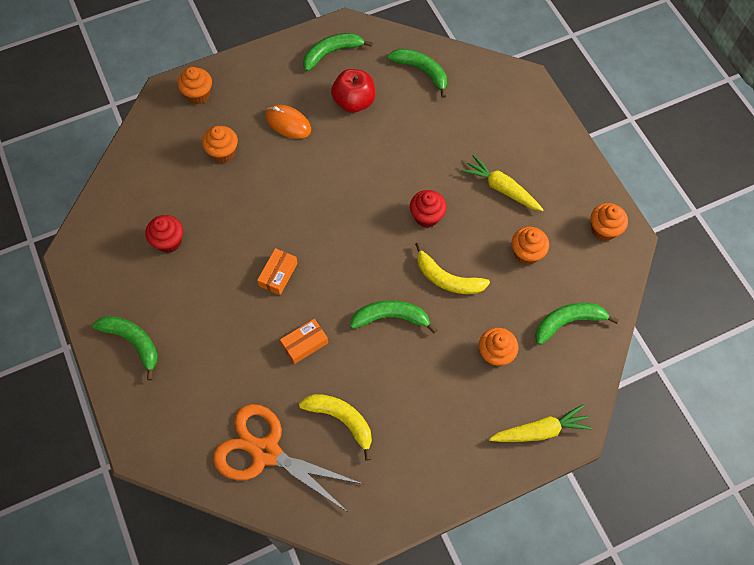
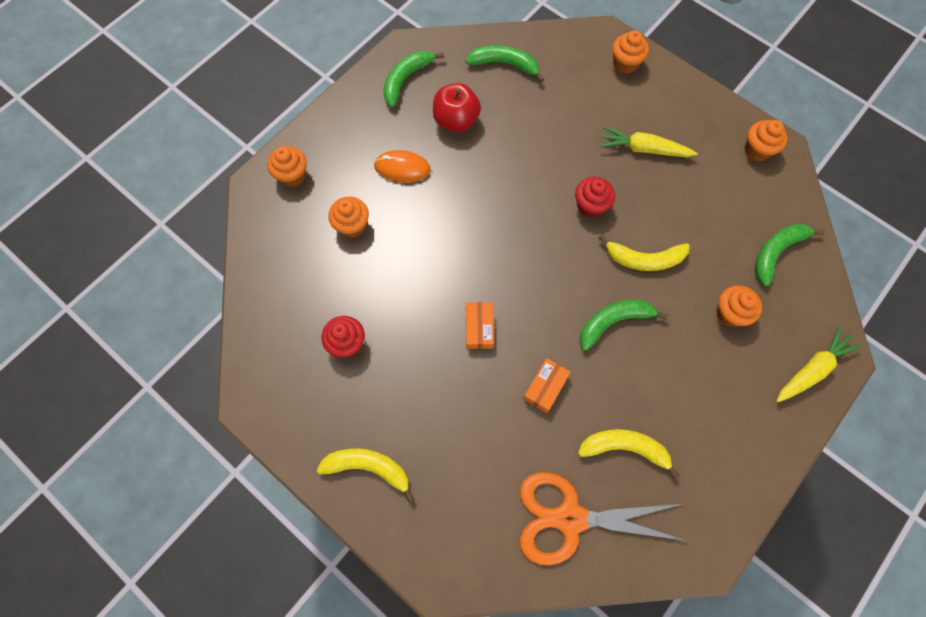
camera: 25 degrees left, 5 degrees up
(133, 342) = (368, 467): green banana -> yellow banana
(526, 253) = (702, 202): orange cupcake -> orange cupcake (625, 64)

